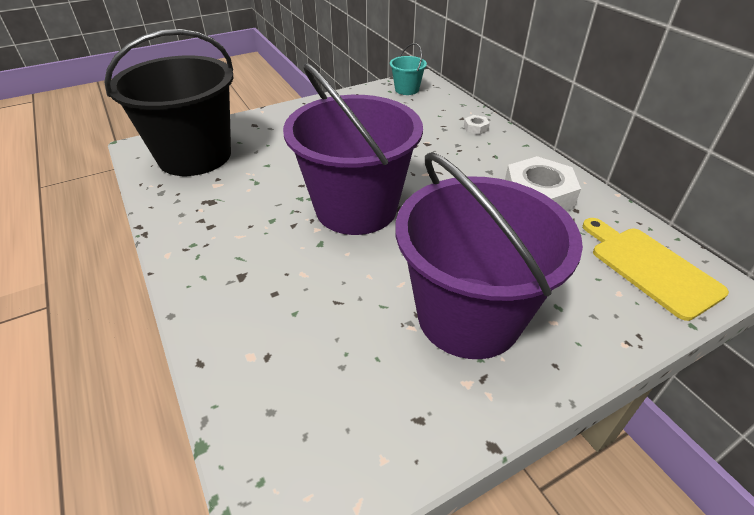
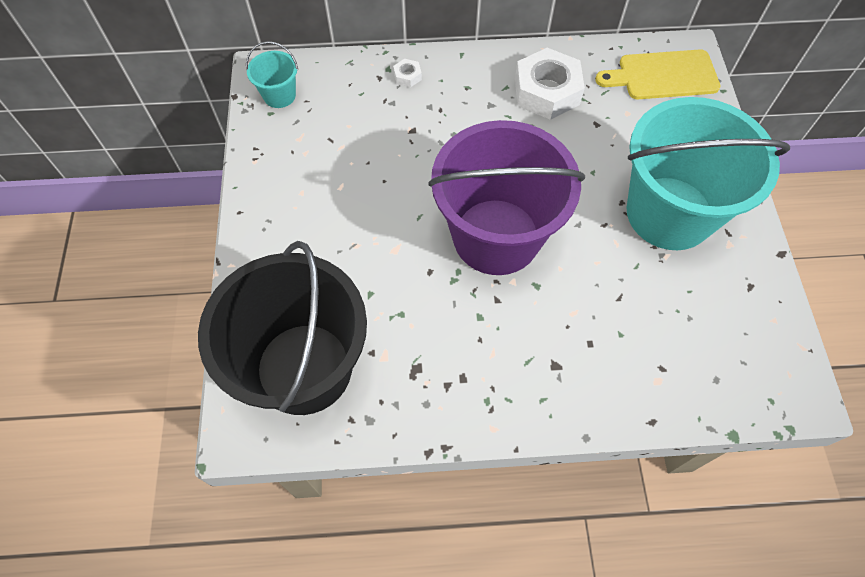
camera: 65 degrees left, 20 degrees up
(468, 316) = (669, 213): purple bucket -> turquoise bucket

